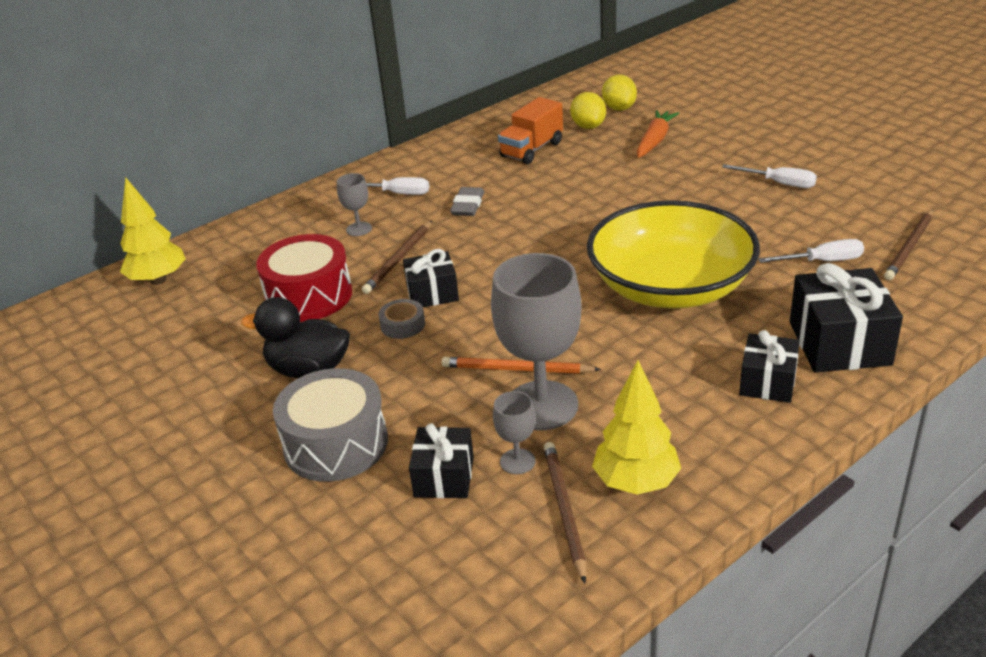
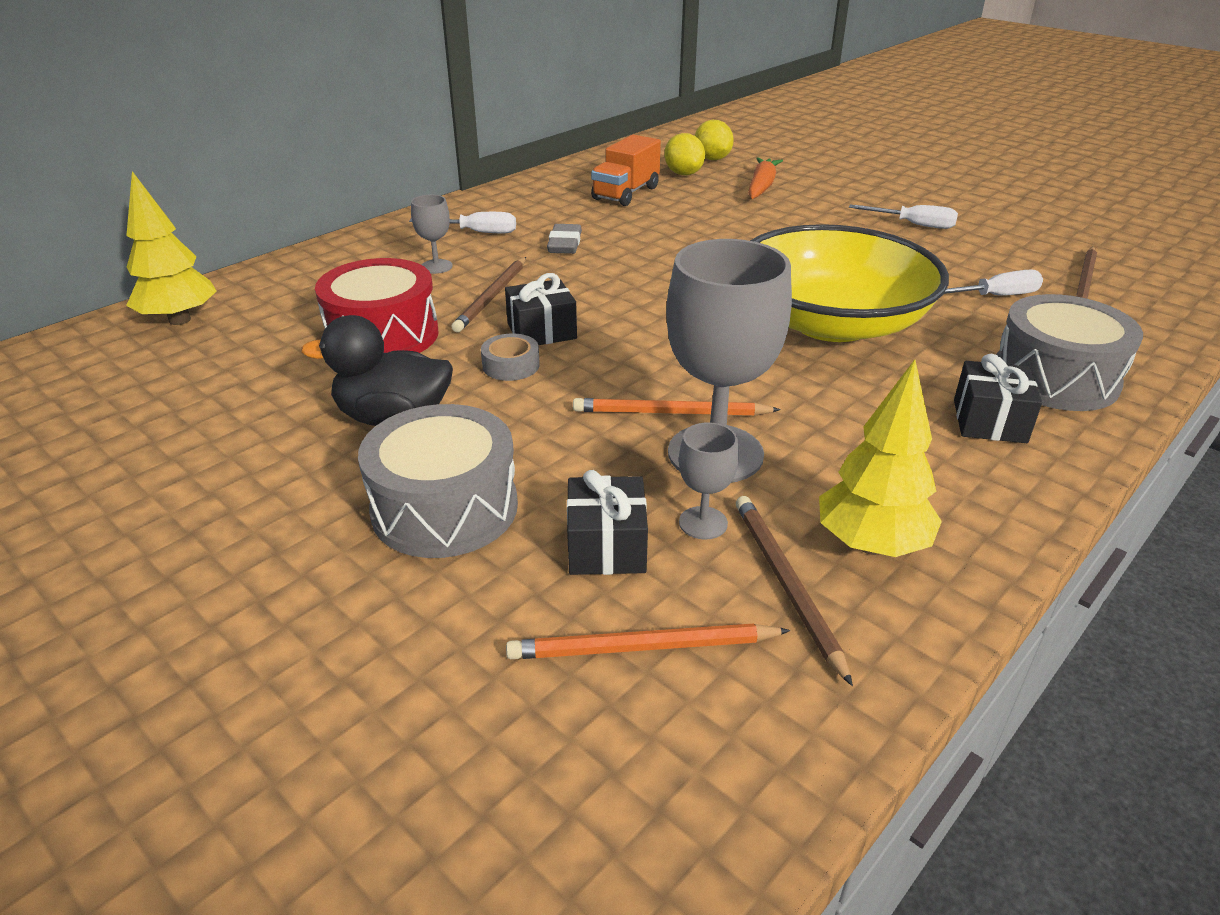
camera: 10 degrees left, 0 degrees up
(453, 551) = (643, 647): none -> orange pencil
(839, 343) = (1055, 378): black gift -> grey drum

